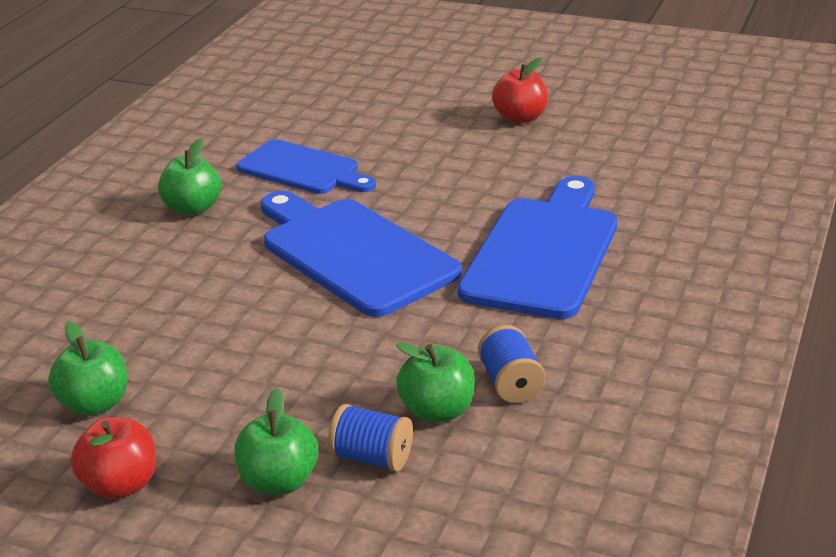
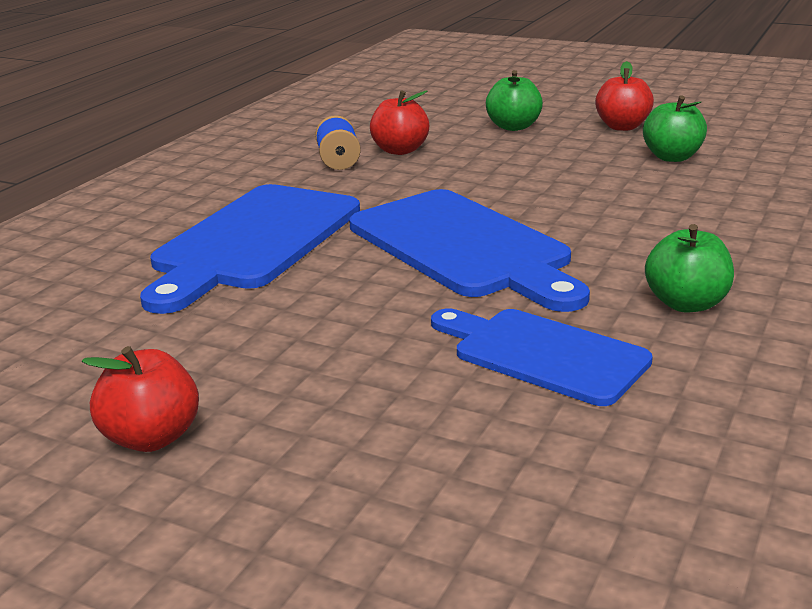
camera: 175 degrees left, 5 degrees down
(372, 458) = (450, 134): blue spool -> none
(437, 411) = (400, 150): green apple -> red apple

